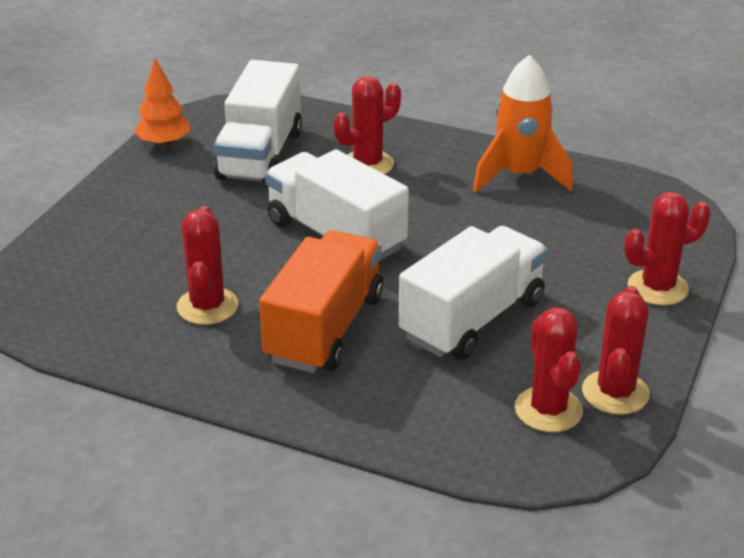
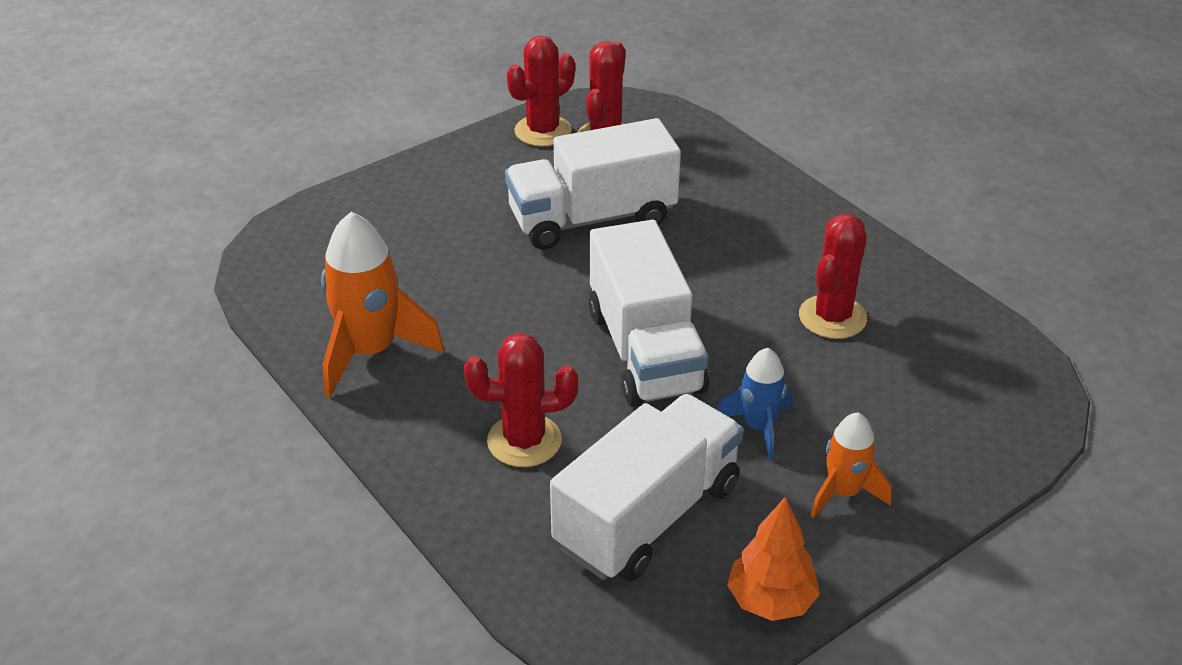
camera: 150 degrees left, 5 degrees up
(144, 201) = (844, 493): none -> orange rocket
(221, 217) = (758, 427): none -> blue rocket
(325, 328) = (731, 256): orange truck -> none
(657, 288) = (403, 188): red cactus -> none

